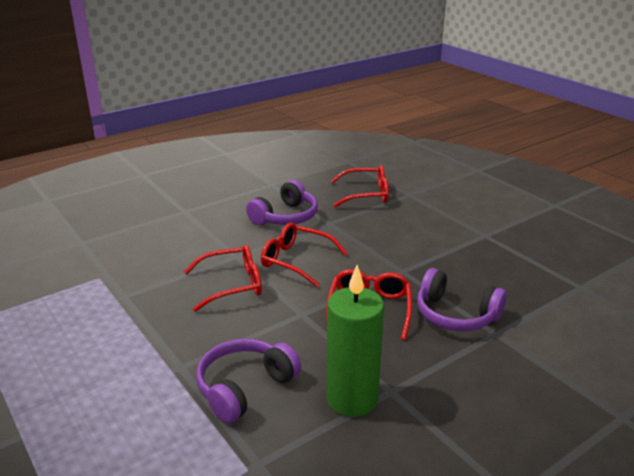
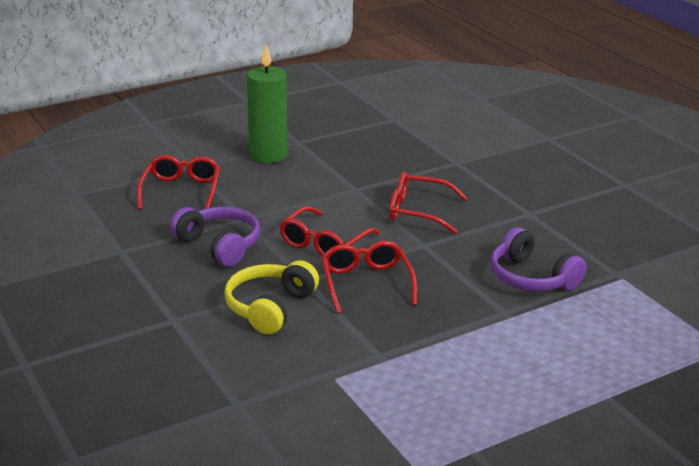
camera: 85 degrees left, 0 degrees up
(197, 244) = (270, 307): none -> yellow headphones
(352, 399) = (540, 230): green candle -> green candle (268, 155)
(455, 315) = (430, 175): purple headphones -> none

